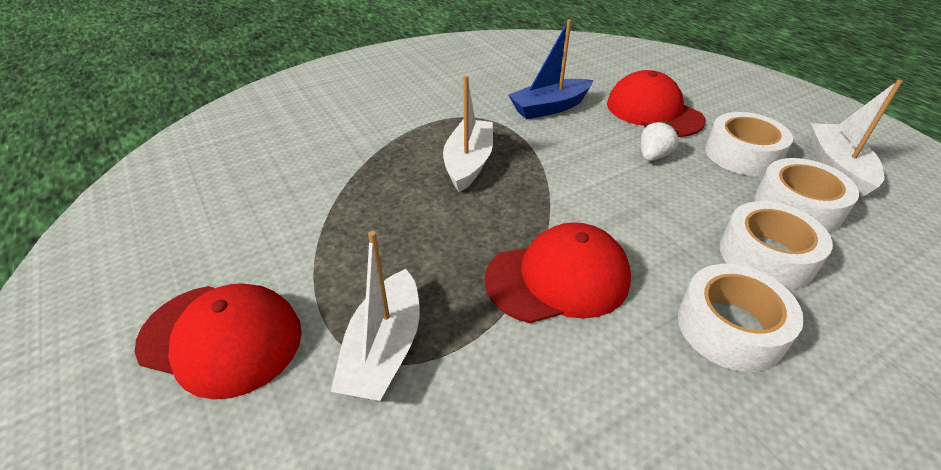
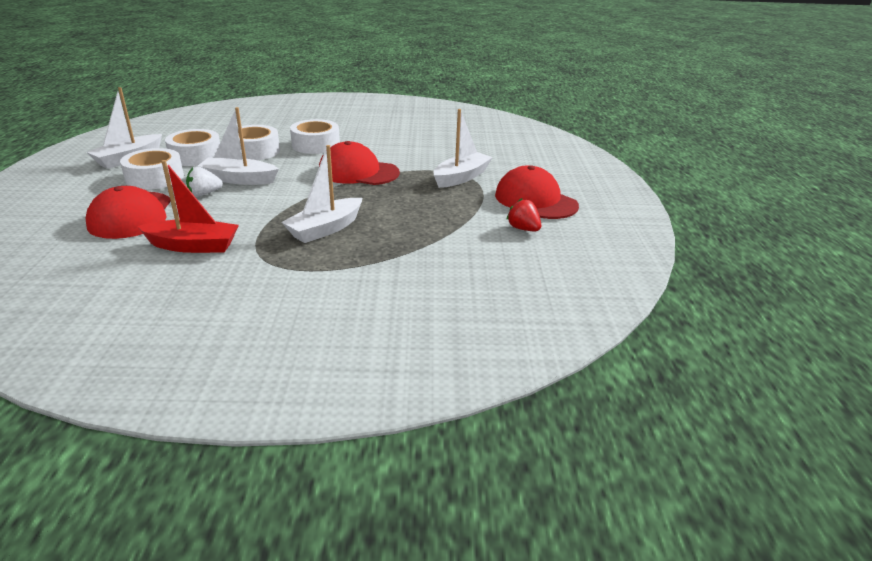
camera: 150 degrees left, 10 degrees down
(233, 255) = (523, 229): none -> red strawberry
(549, 108) = (193, 246): blue boat -> red boat
(666, 190) = (239, 179): none -> white boat

